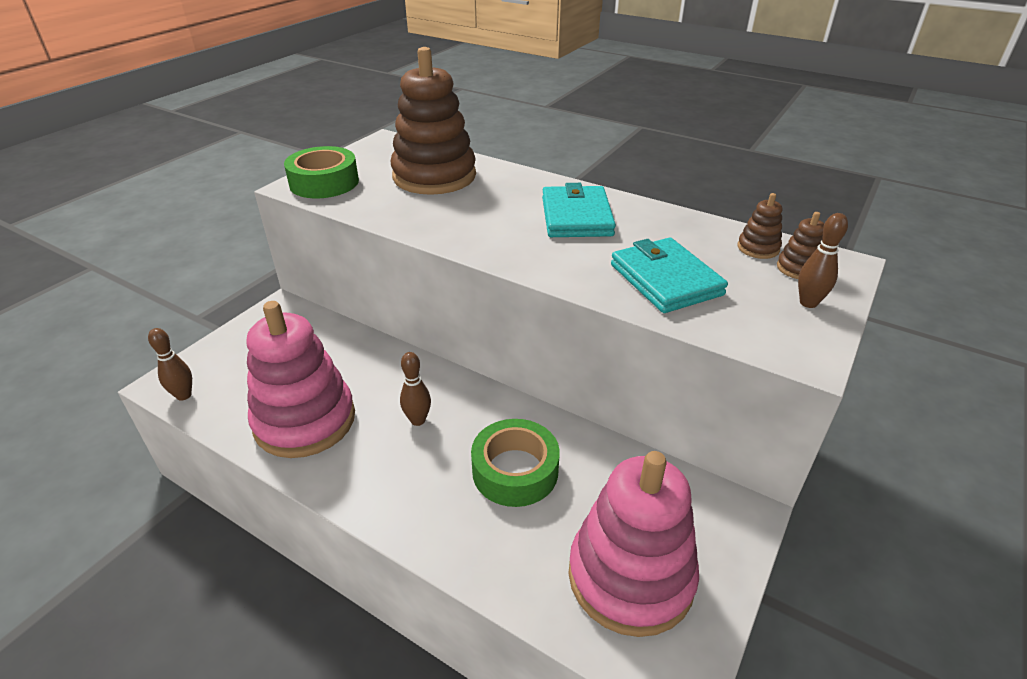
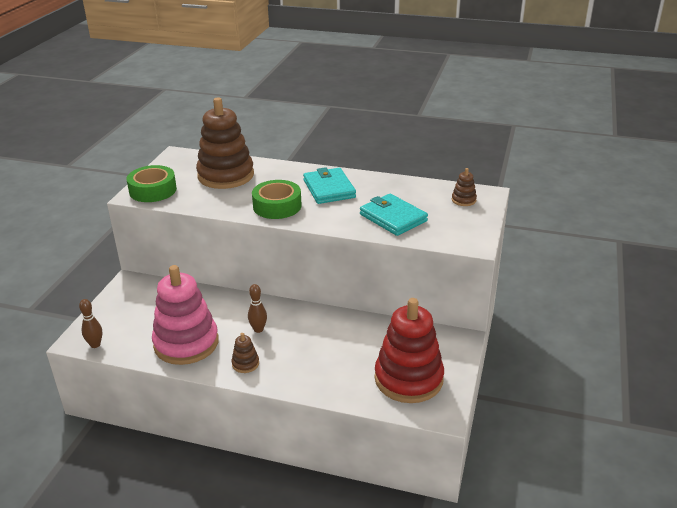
camera: 15 degrees left, 5 degrees down
(515, 471) = (328, 344): green tape -> green tape (277, 206)
(630, 576) = (408, 379): pink stacking toy -> red stacking toy
(758, 248) = (439, 192): brown stacking toy -> brown stacking toy (245, 364)
(808, 303) = (471, 218): brown bowling pin -> none

